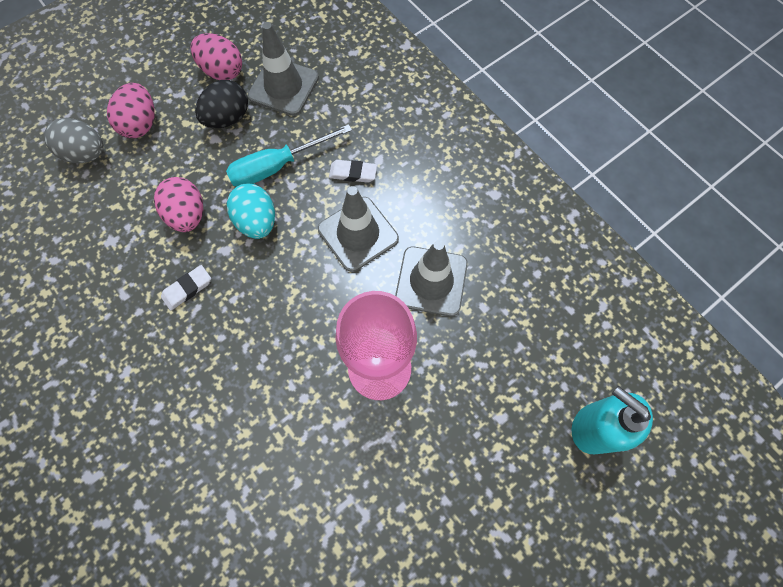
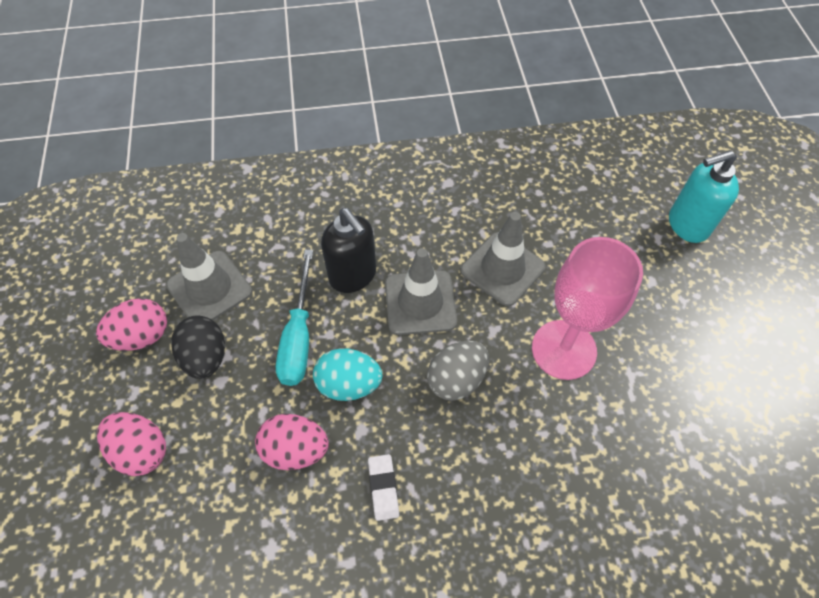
camera: 60 degrees left, 10 degrees down
(86, 154) = (133, 531): grey egg -> grey egg (456, 379)
(353, 173) = (353, 276): white eraser -> black soap dispenser

